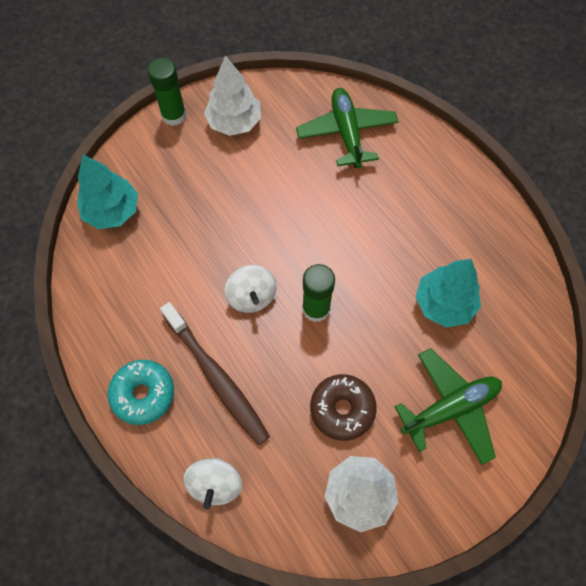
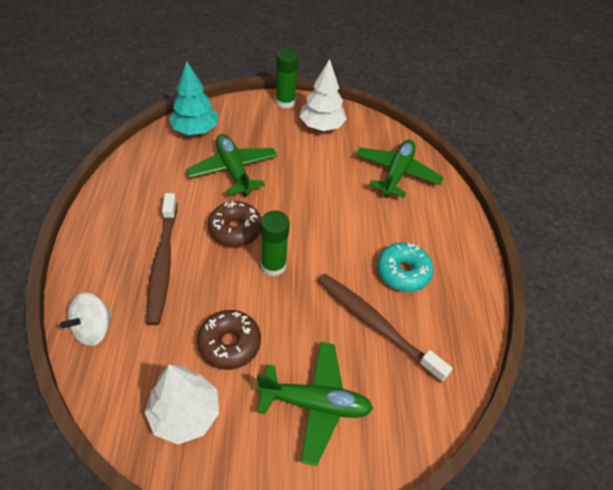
camera: 30 degrees right, 15 degrees down
(143, 394) = (107, 241): turquoise donut -> turquoise donut (403, 272)
(193, 233) = (233, 170): none -> green plane
(251, 296) = (235, 230): white spinning top -> brown donut
(444, 303) = (376, 325): turquoise tree -> brown toothbrush

